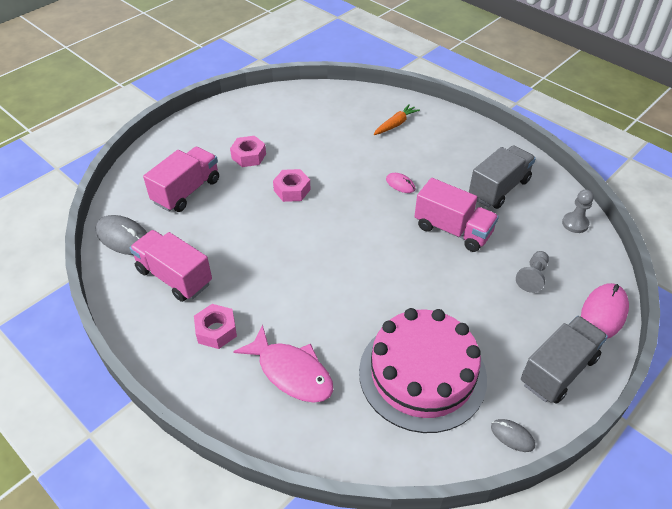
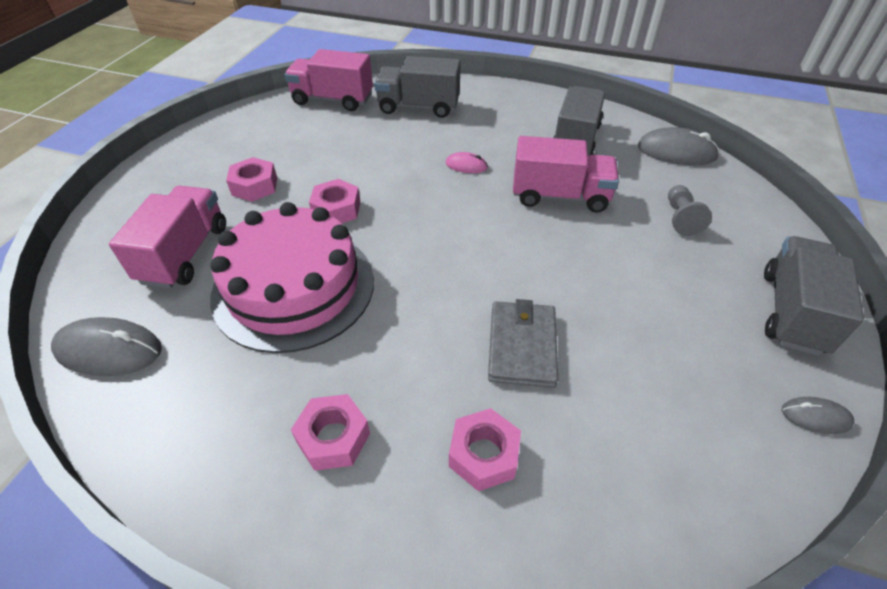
camera: 25 degrees left, 0 degrees up
(174, 277) = (223, 380): pink truck -> pink truck (333, 100)
(291, 372) = (483, 454): pink fish -> pink nut
(354, 322) = (522, 346): none -> grey wallet
(395, 124) = (418, 107): orange carrot -> grey truck
(422, 374) = (653, 381): pink cake -> pink cake (294, 287)
(575, 223) = (676, 152): grey pawn -> grey mouse
(603, 313) = (779, 231): pink mouse -> none

